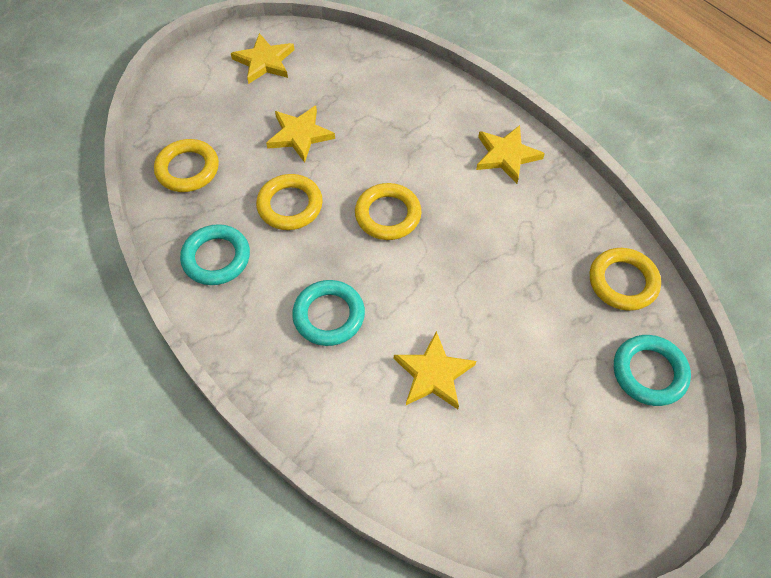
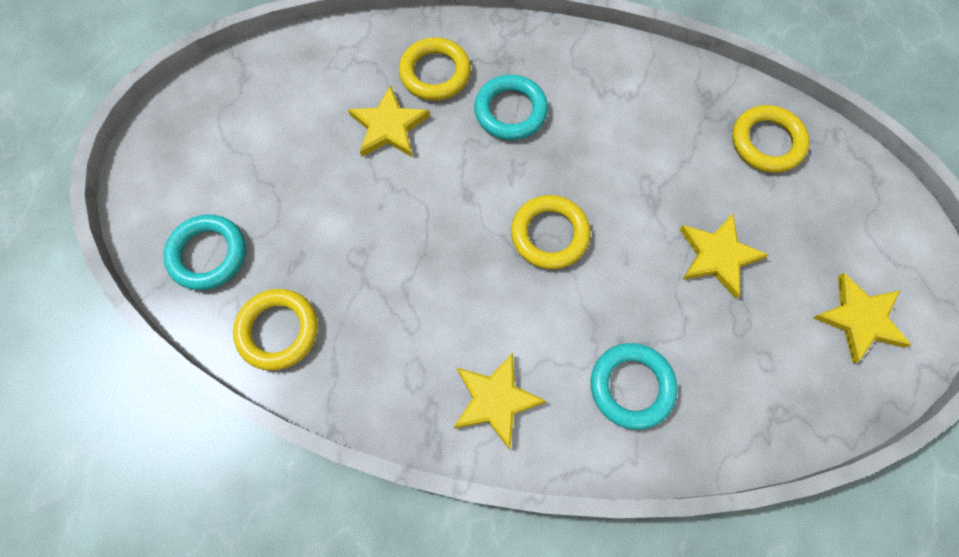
camera: 140 degrees right, 10 degrees up
(216, 258) = (646, 89): turquoise ring -> turquoise ring (631, 386)
(290, 205) = (642, 177): yellow ring -> yellow ring (435, 73)

